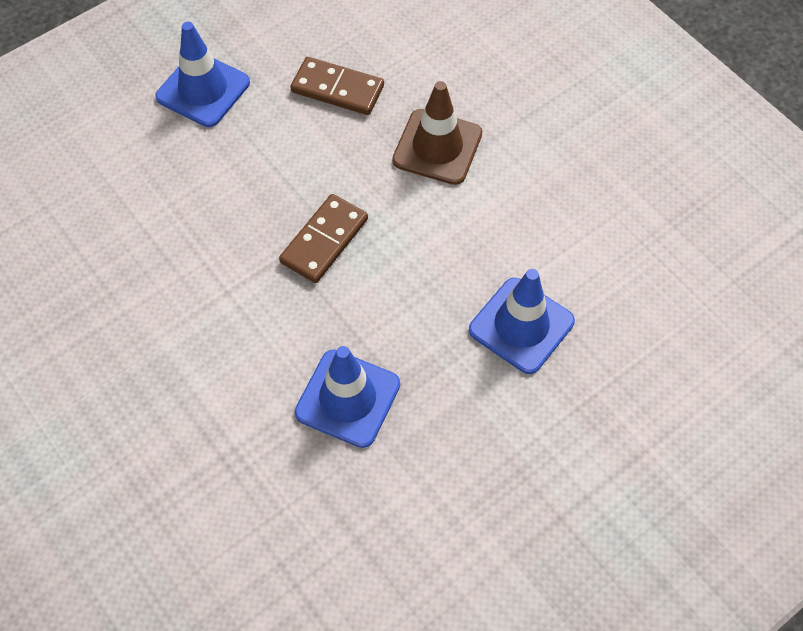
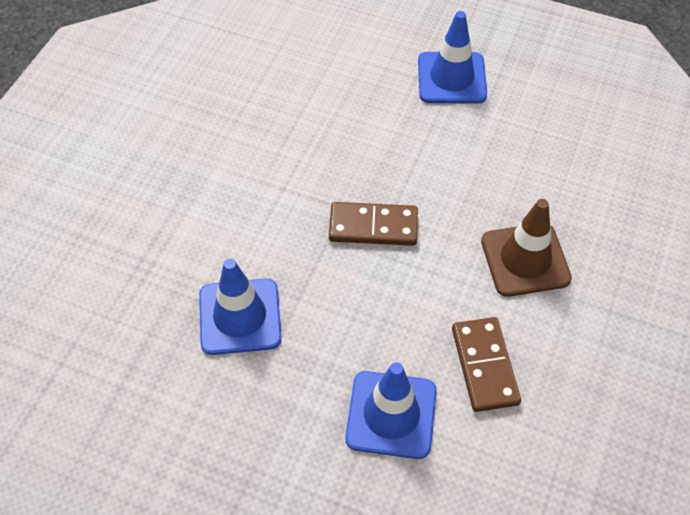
camera: 60 degrees right, 5 degrees down
(337, 89) = (525, 161): brown domino -> brown domino (485, 366)

